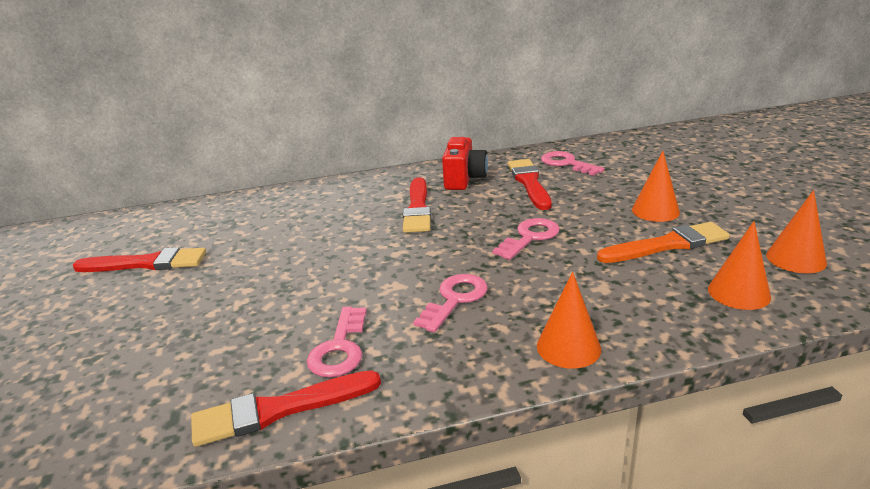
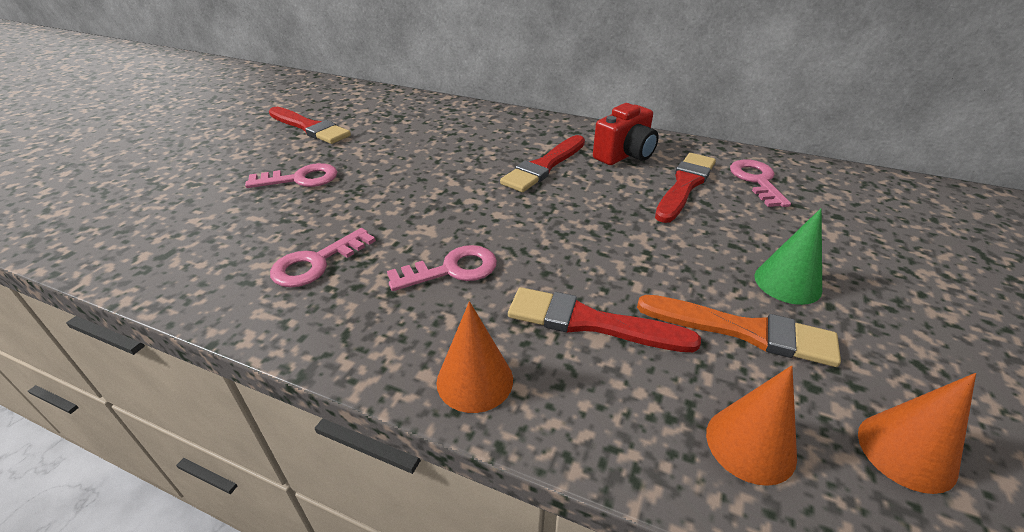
camera: 35 degrees right, 10 degrees up
(279, 410) = (217, 288): red brush -> red brush (590, 322)
(530, 237) = (603, 243): pink key -> pink key (300, 179)
(655, 211) = (787, 282): orange cone -> green cone

